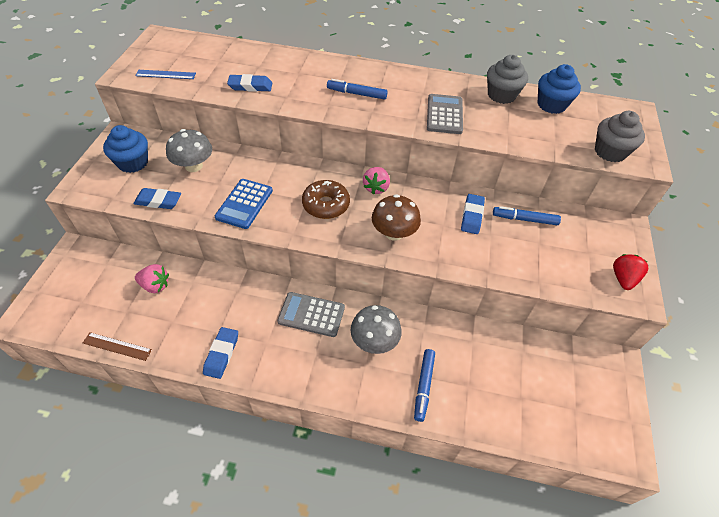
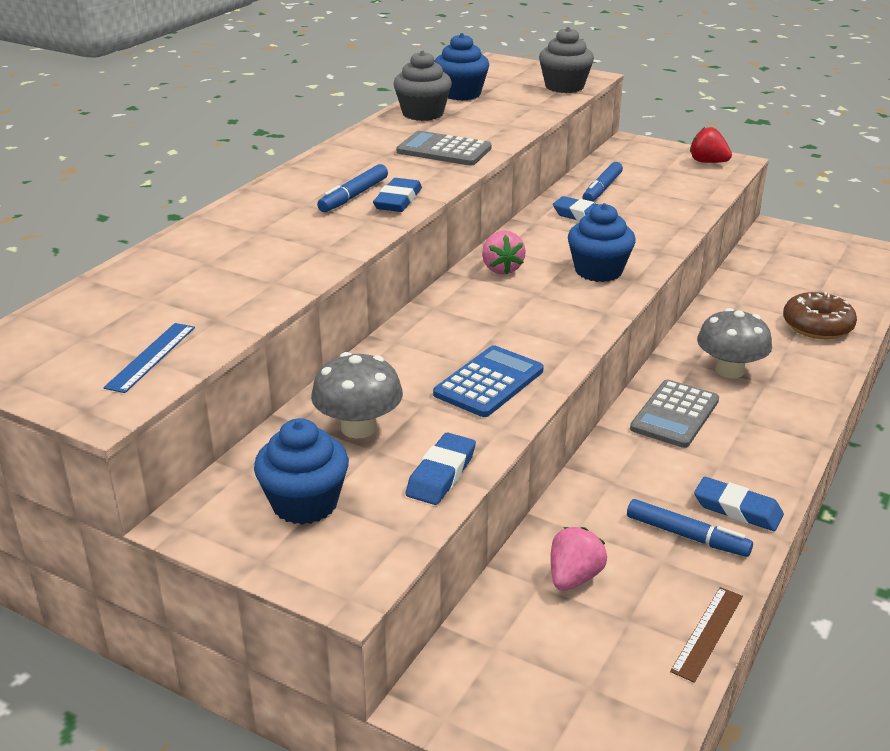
camera: 70 degrees left, 20 degrees down
(244, 204) = (489, 382): blue calculator -> blue calculator turned 90 degrees counterclockwise
(250, 86) = (265, 275): blue eraser -> blue eraser (398, 200)
(326, 205) = (522, 312): brown donut -> brown donut (817, 326)
(376, 188) = (501, 269): pink strawberry -> pink strawberry turned 45 degrees clockwise
(394, 233) = (598, 271): brown mushroom -> blue cupcake
(423, 386) = (802, 347): blue marker -> blue marker (687, 536)

